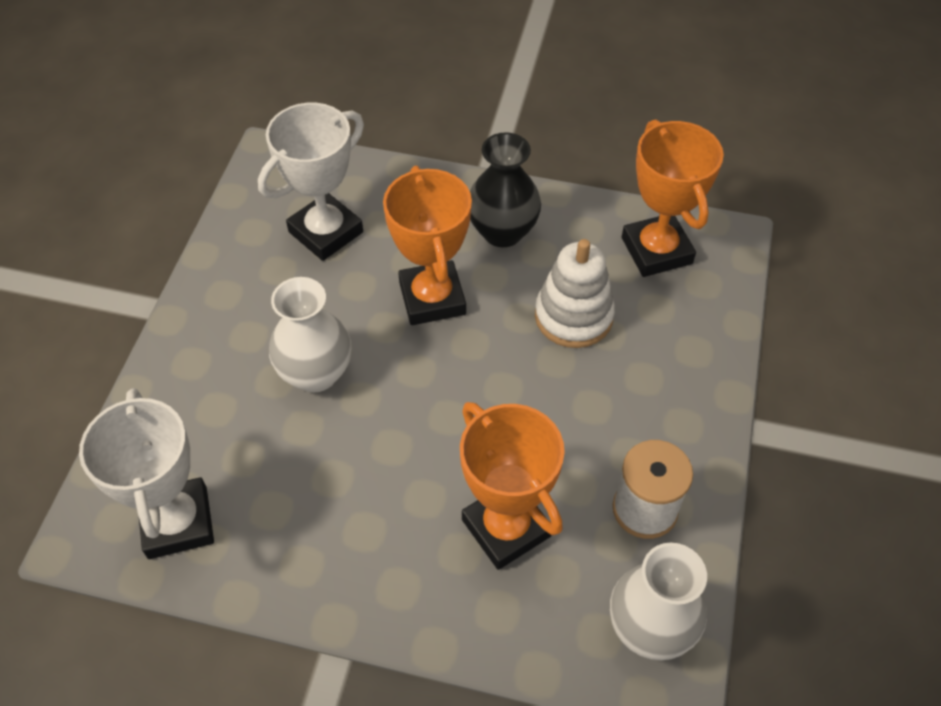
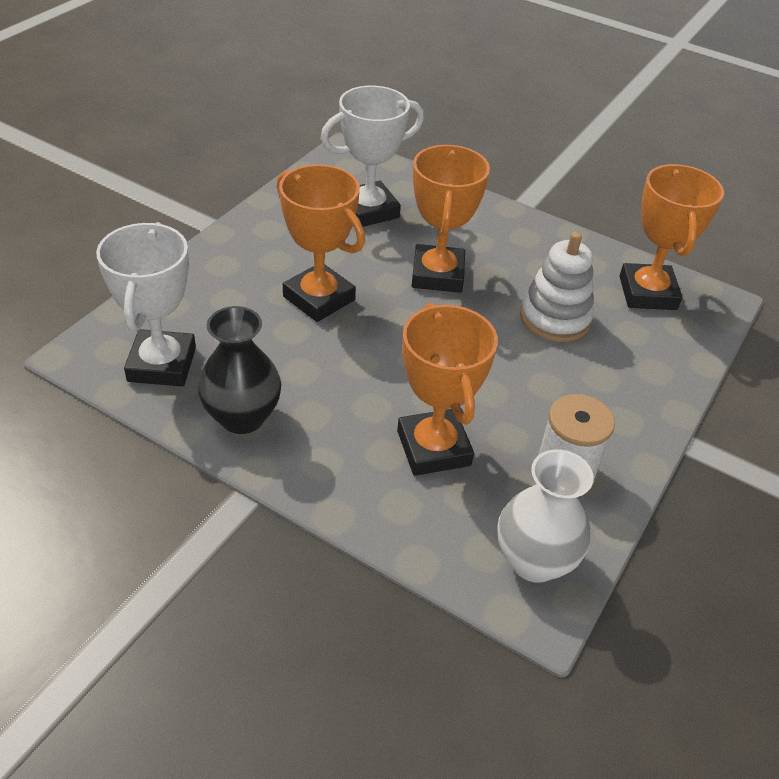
camera: 15 degrees right, 10 degrees down
(316, 373) = (319, 298): white vase -> orange trophy
(502, 232) = (516, 246): black vase -> black vase (242, 417)

